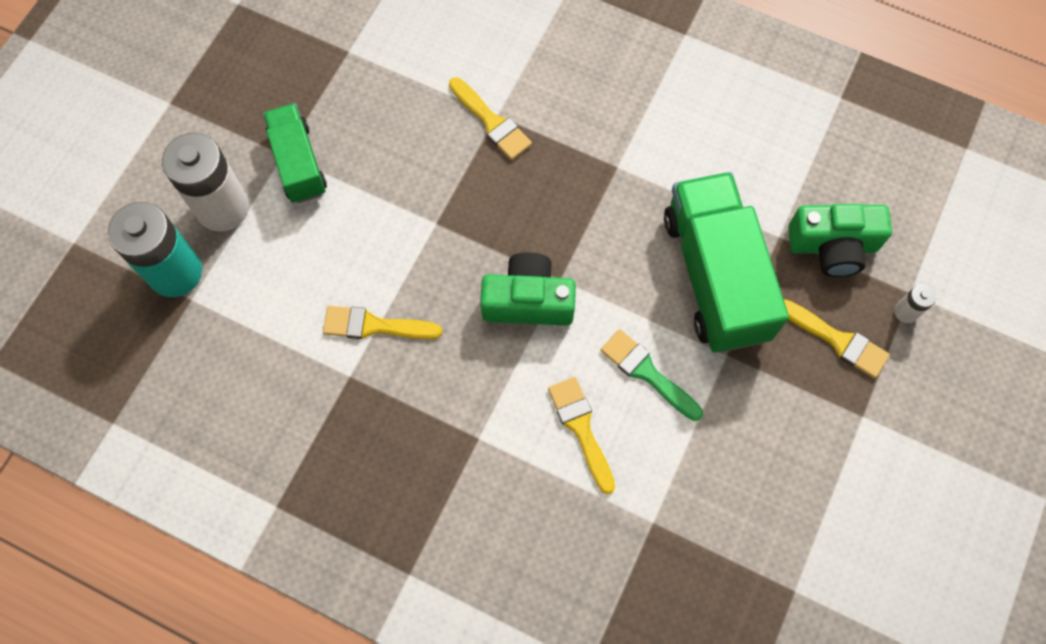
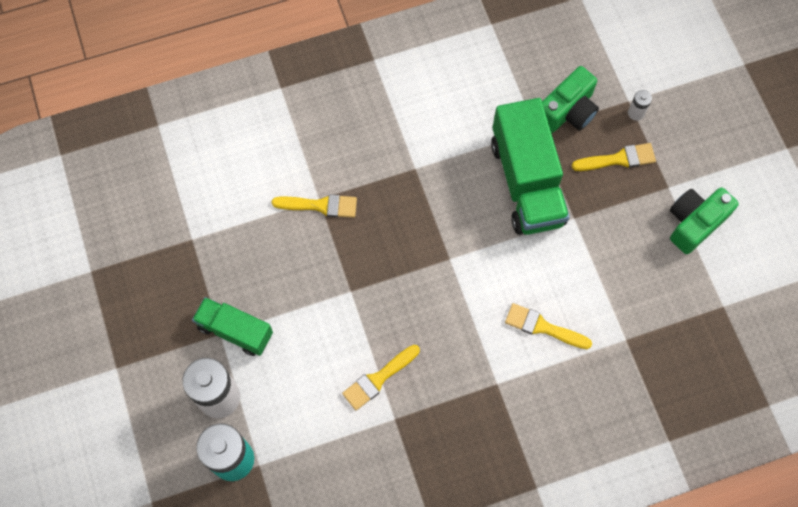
camera: 45 degrees left, 0 degrees up
(528, 301) = (445, 286): green camera -> green camera (694, 223)
(647, 372) = (545, 266): green brush -> none
(715, 276) = (526, 182): green truck -> green truck turned 135 degrees counterclockwise

